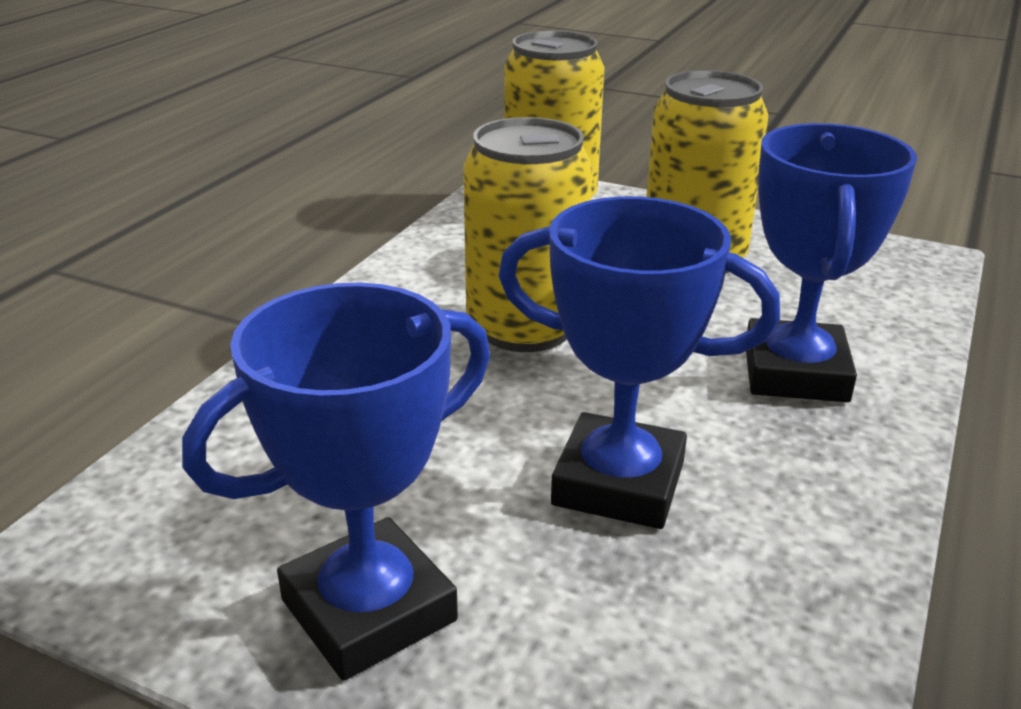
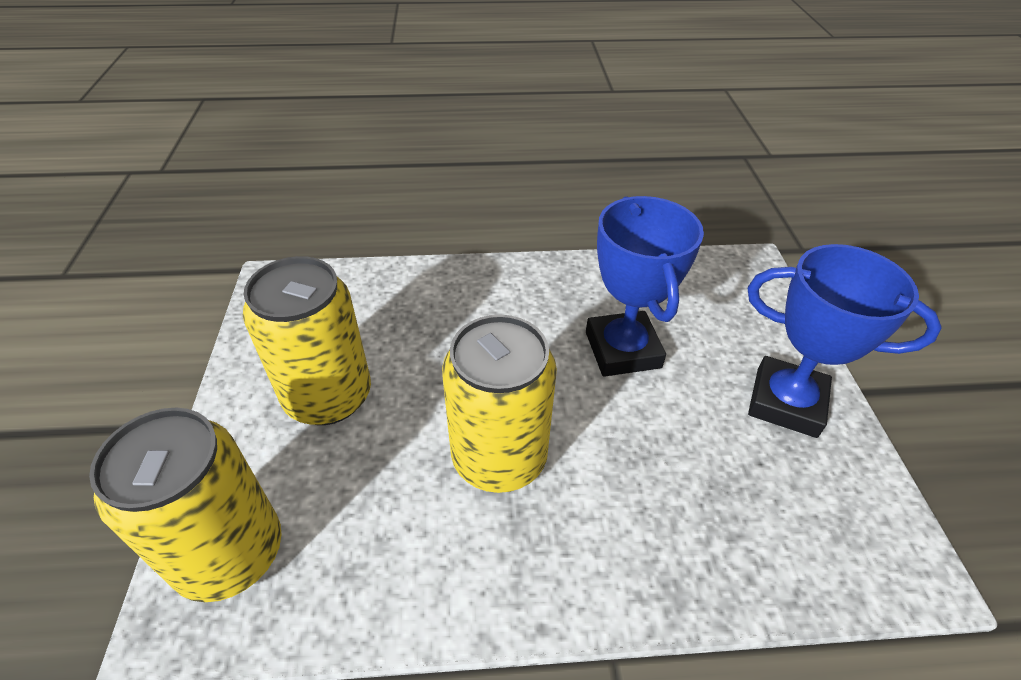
camera: 120 degrees left, 15 degrees up
(795, 373) = (466, 311): blue trophy -> none

